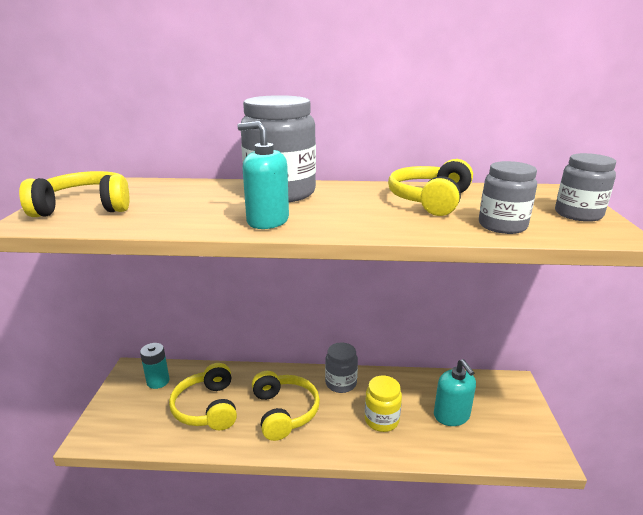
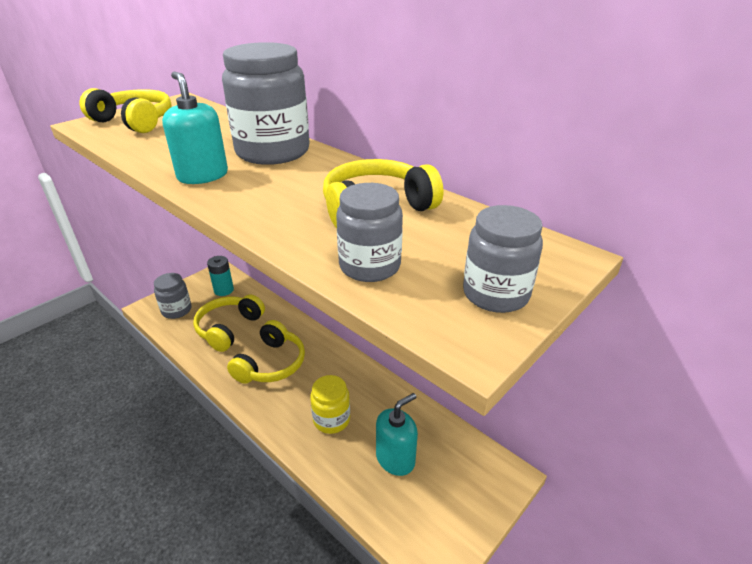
camera: 40 degrees right, 10 degrees up
(341, 383) = (340, 368): grey jar -> grey jar (176, 310)
(451, 415) = (395, 458): turquoise soap dispenser -> turquoise soap dispenser turned 150 degrees counterclockwise

